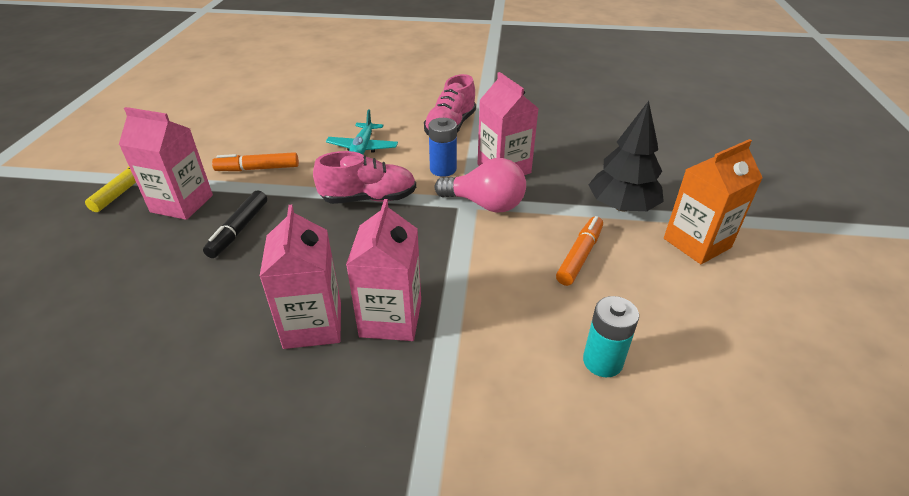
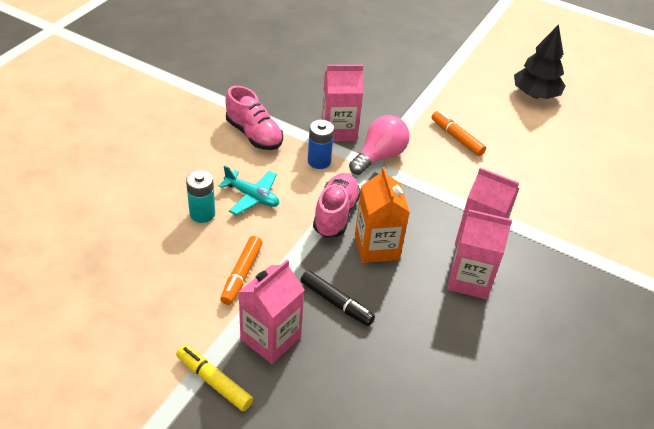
camera: 70 degrees left, 5 degrees up
(602, 361) = (544, 167): turquoise battery -> turquoise battery (202, 214)
(622, 206) = (416, 98): black tree -> black tree (535, 95)
(697, 243) = (467, 88): orange carton -> orange carton (377, 247)

